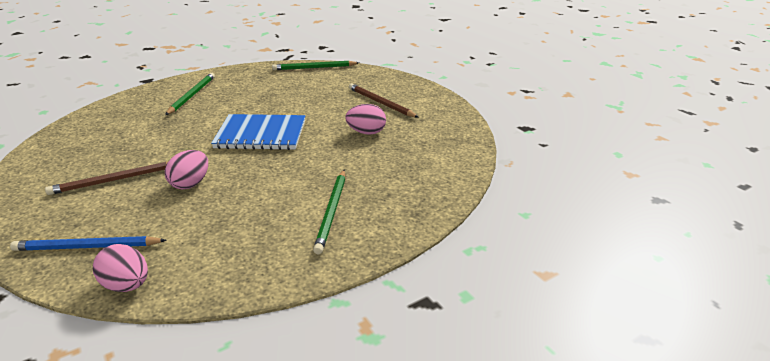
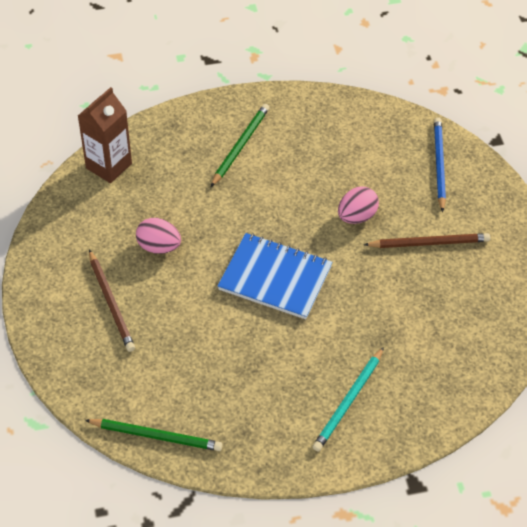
camera: 160 degrees left, 20 degrees up
(87, 247) = (439, 164): blue pencil -> blue pencil turned 105 degrees counterclockwise
(127, 285) = (404, 121): pink egg -> none
(192, 95) = (348, 401): green pencil -> turquoise pencil
(451, 168) = (109, 166): none -> brown carton

